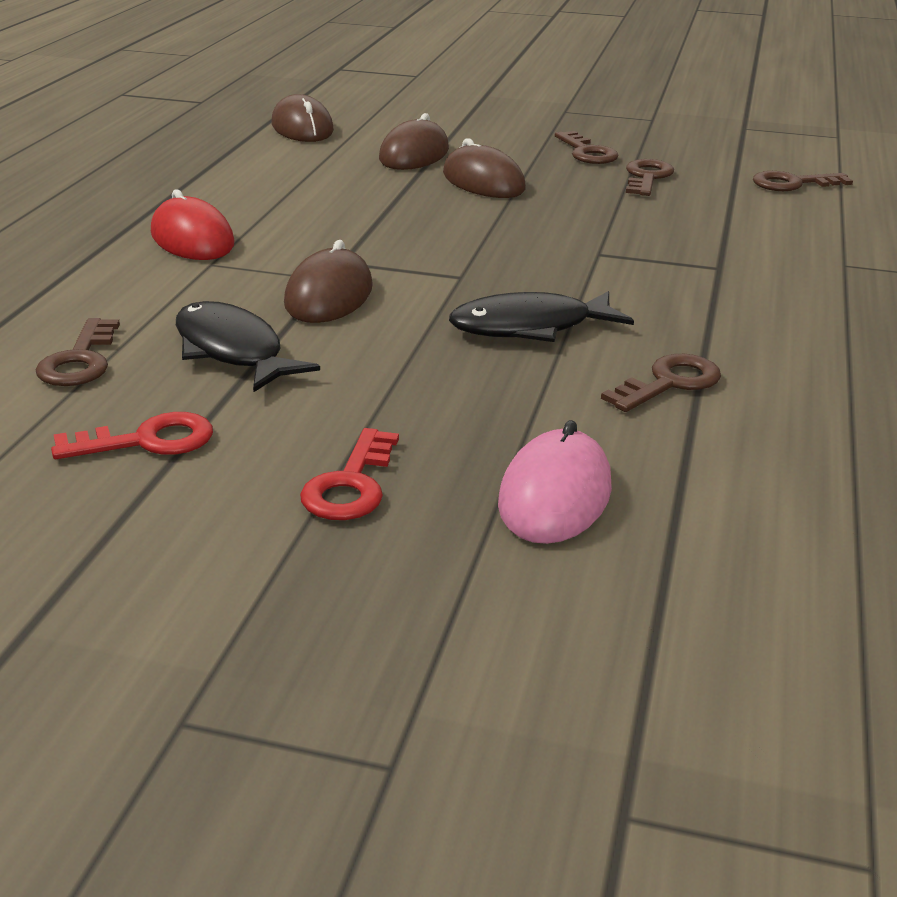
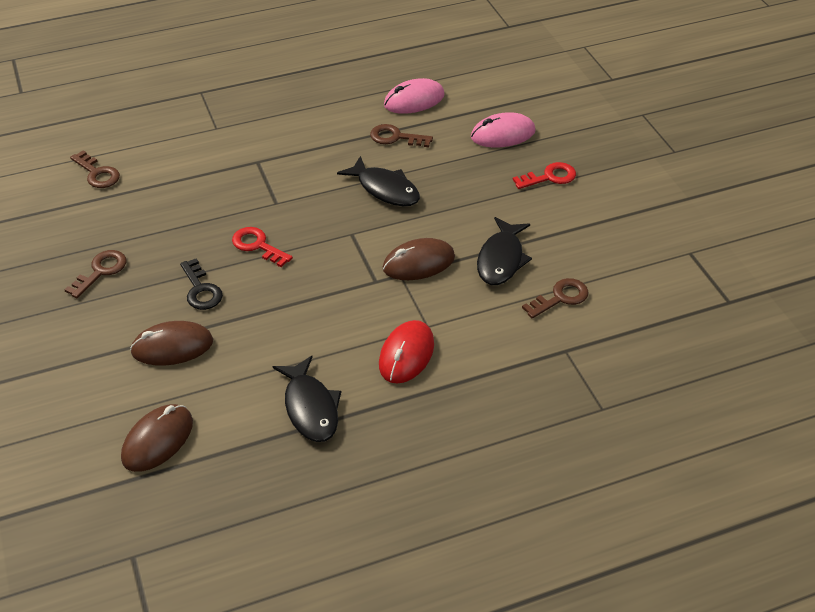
camera: 125 degrees left, 15 degrees up
(148, 441) = (585, 238): red key -> red key (257, 245)
(217, 181) = (310, 408): none -> black fish
(483, 181) = (201, 290): brown mouse -> black key
(647, 177) = (133, 229): brown key -> none
(786, 445) = (414, 100): none -> pink mouse

